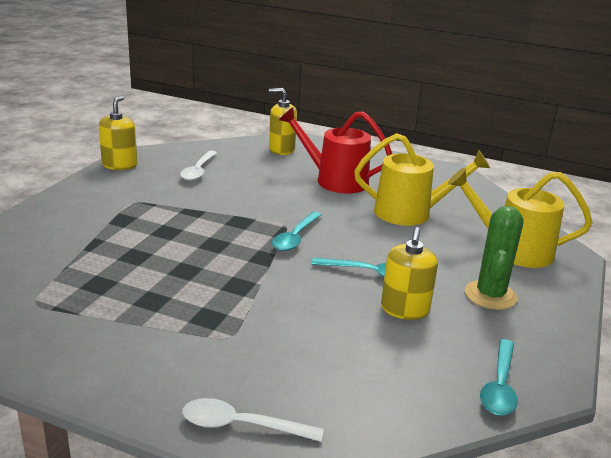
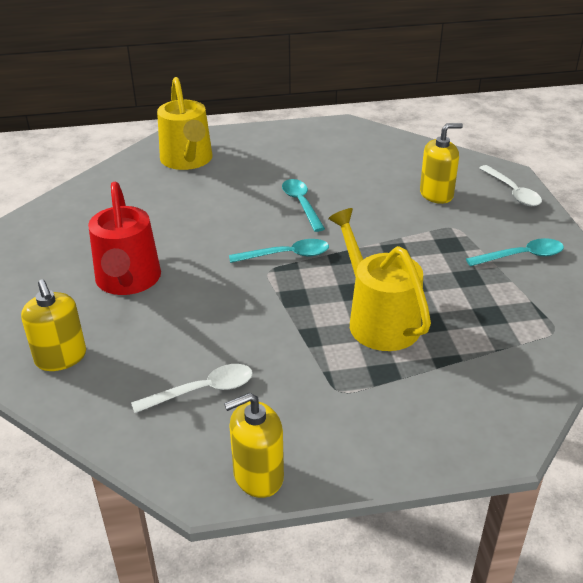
camera: 120 degrees left, 10 degrees up
(404, 309) = (331, 179): yellow soap dispenser -> yellow soap dispenser (436, 194)
(410, 213) = (166, 217): yellow watering can -> yellow watering can (378, 320)
(490, 295) = (271, 156): green cactus -> none
(500, 386) = (368, 136): turquoise spoon -> turquoise spoon (521, 256)

